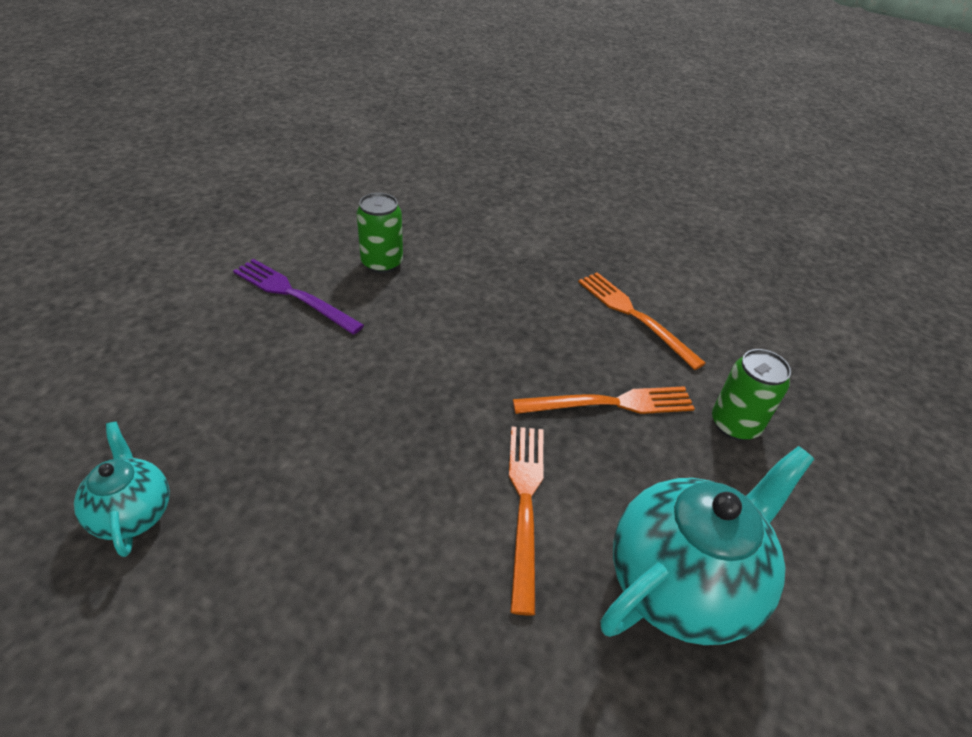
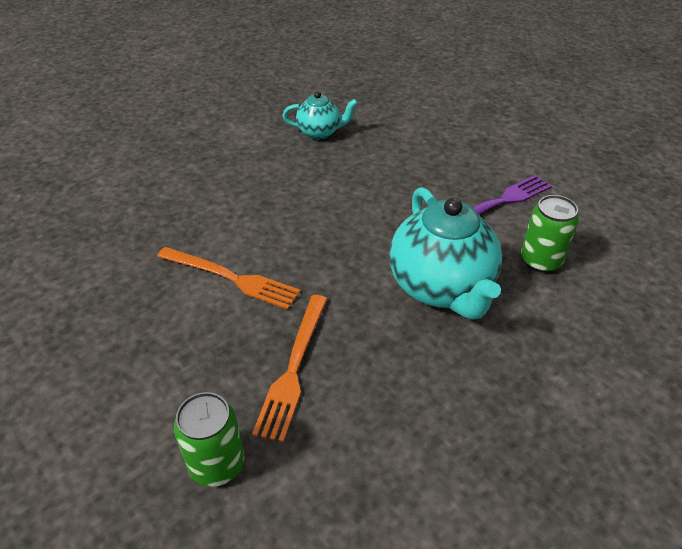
camera: 115 degrees right, 0 degrees up
(634, 316) = (408, 451): orange fork -> none
(682, 582) = (119, 339): turquoise teapot -> turquoise teapot (441, 288)

